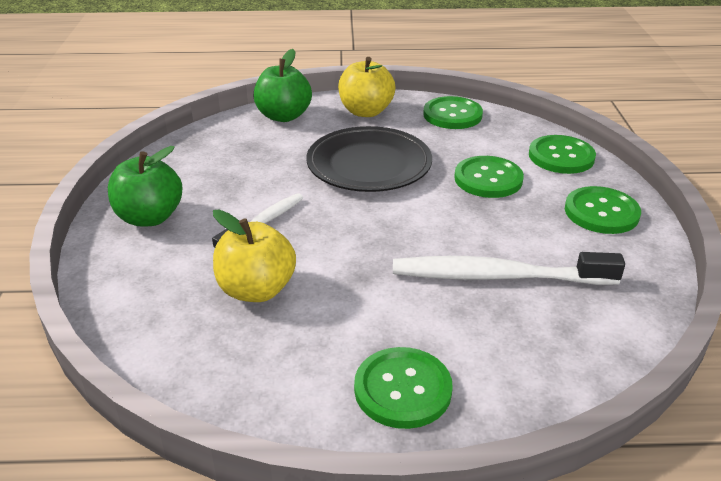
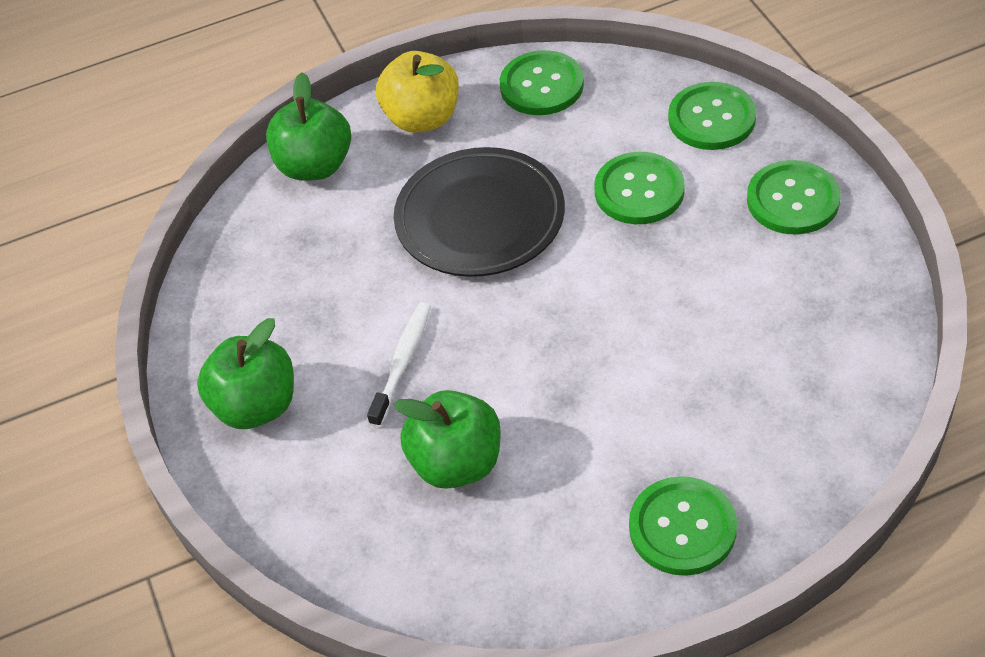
camera: 15 degrees left, 15 degrees up
(256, 290) = (456, 463): yellow apple -> green apple
(498, 276) = (715, 342): white toothbrush -> none

